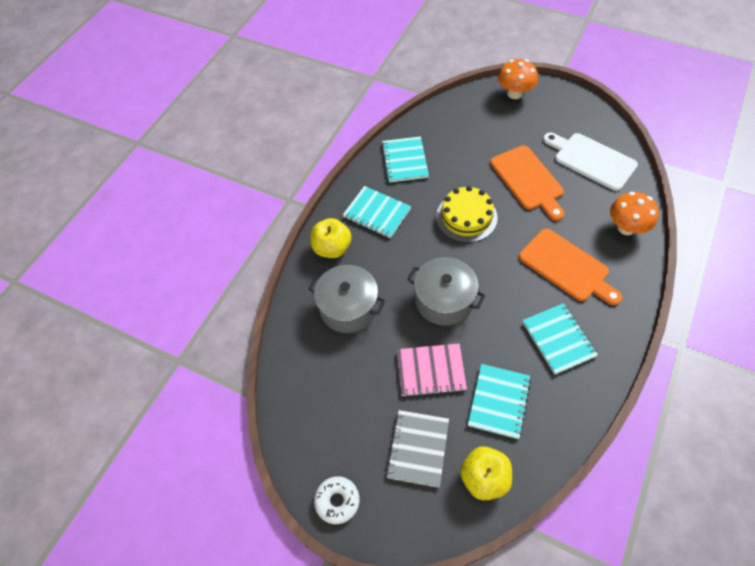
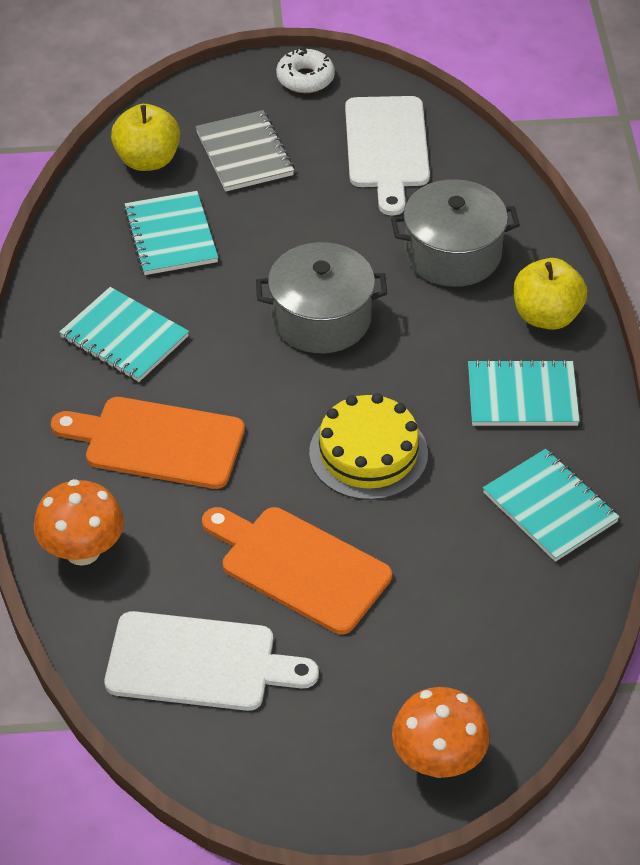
camera: 145 degrees right, 10 degrees down
(329, 405) = (386, 148): none -> white cutting board
(430, 370) = (282, 231): pink notebook -> none

